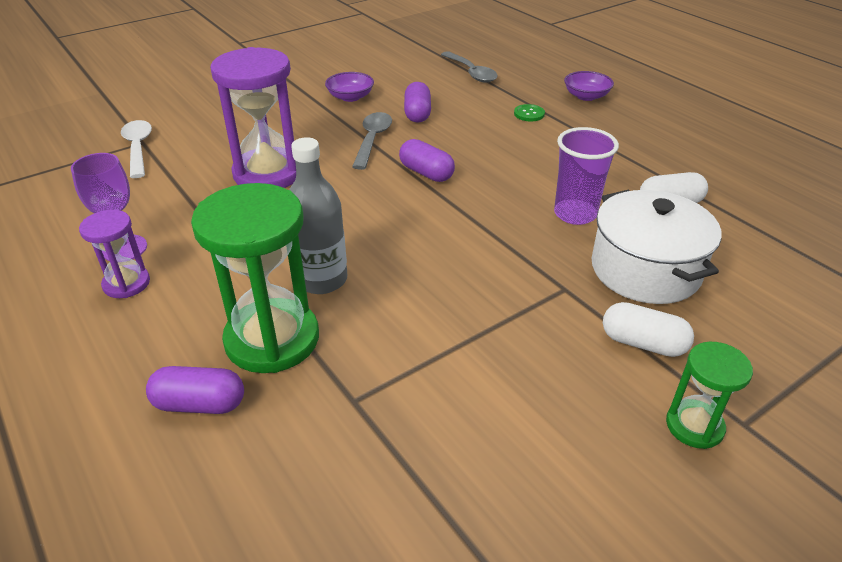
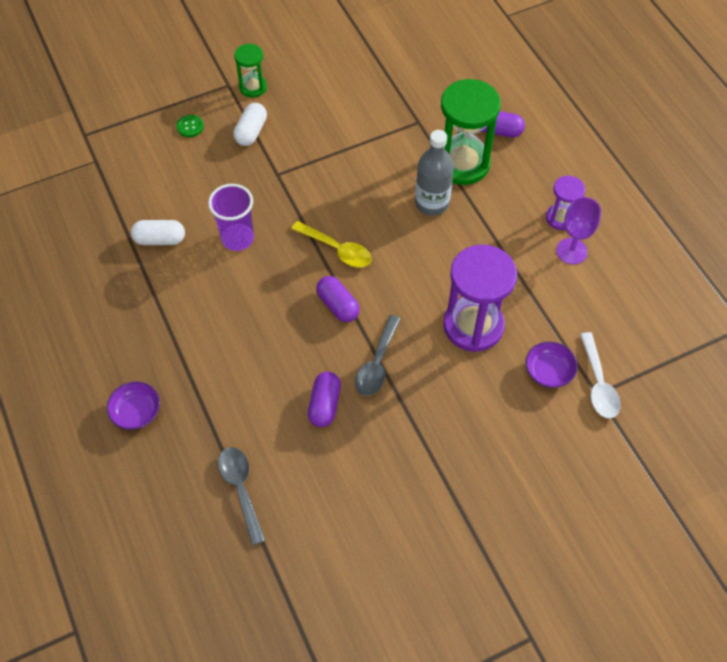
camera: 170 degrees left, 20 degrees up
(350, 97) = (390, 452): purple bowl -> purple bowl (548, 372)
(444, 217) = (337, 249): none -> yellow spoon
(529, 114) = (212, 386): green button -> green button (190, 126)
(643, 343) = (251, 132): white capsule -> white capsule turned 75 degrees clockwise
(645, 269) = (218, 181): white pot -> none

